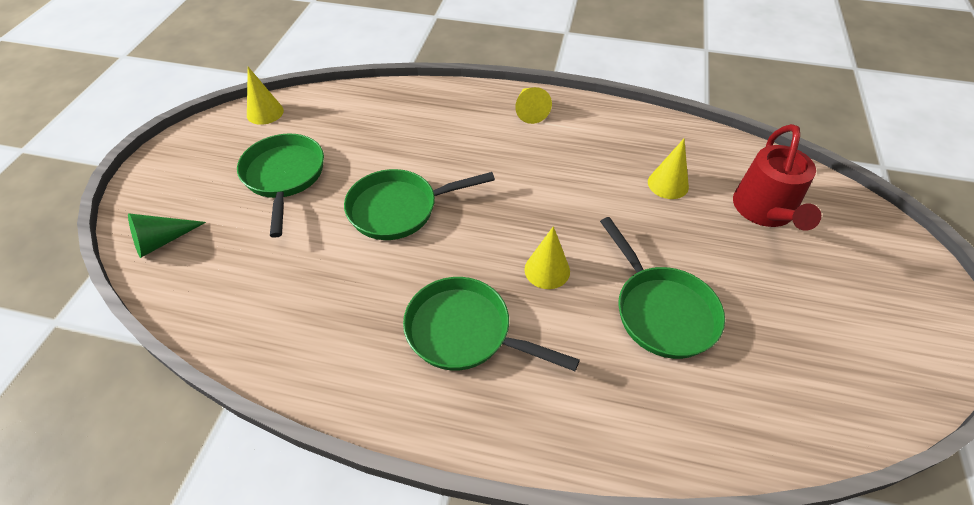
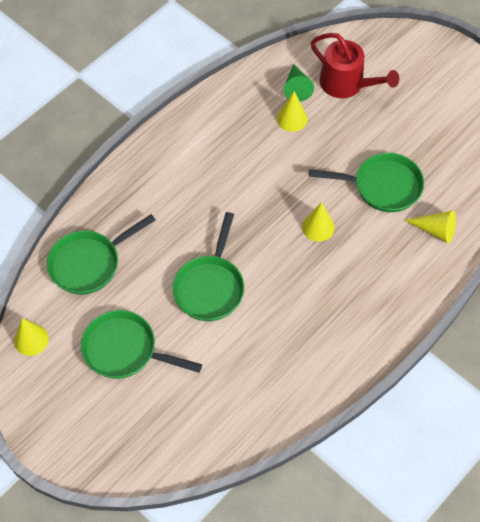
camera: 60 degrees left, 10 degrees up
(162, 241) = (142, 452): green cone -> green cone (296, 88)
(465, 332) = (337, 294): green pan -> green pan (89, 263)
(529, 110) = (163, 155): yellow cone -> yellow cone (435, 230)

